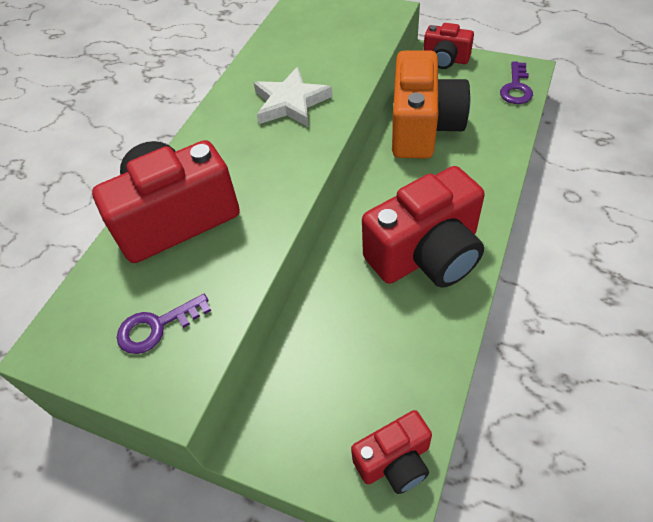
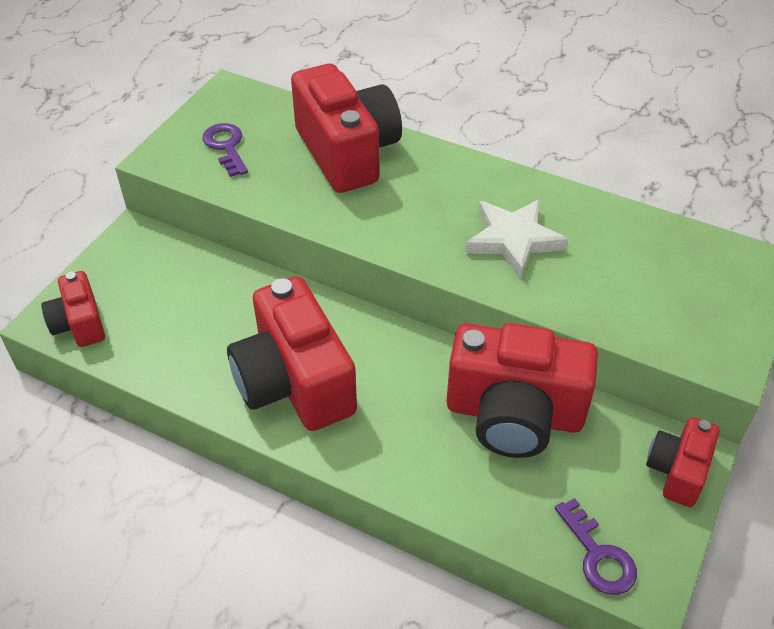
camera: 90 degrees right, 5 degrees down
(423, 127) = (514, 414): orange camera -> red camera
(516, 88) = (598, 555): purple key -> purple key turned 135 degrees counterclockwise

